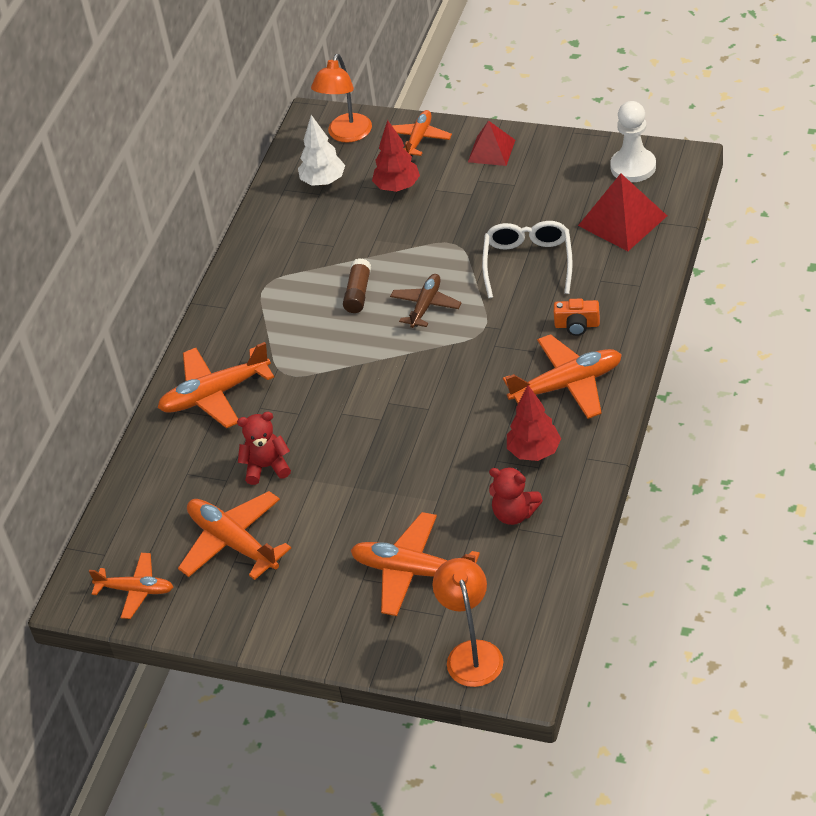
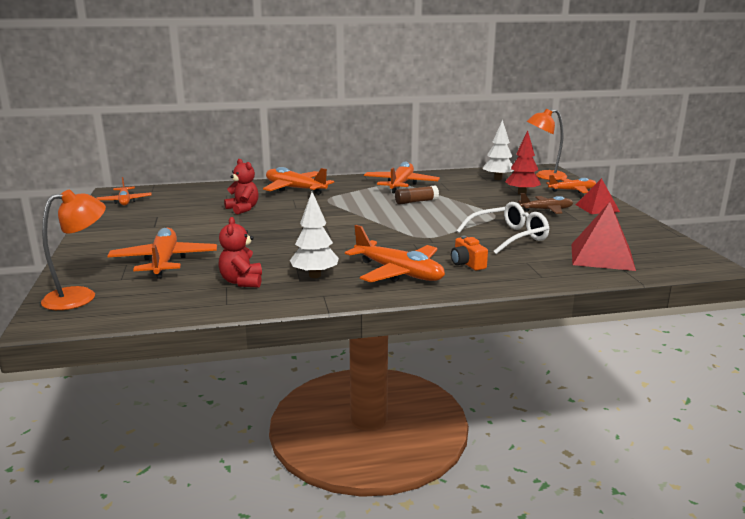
camera: 55 degrees right, 25 degrees down
(233, 543) = (172, 213): orange plane -> orange plane (400, 185)
(425, 306) = (427, 218): brown plane -> brown plane (546, 210)
(534, 452) = (315, 275): red tree -> white tree
(633, 167) = (664, 249): white pawn -> none

